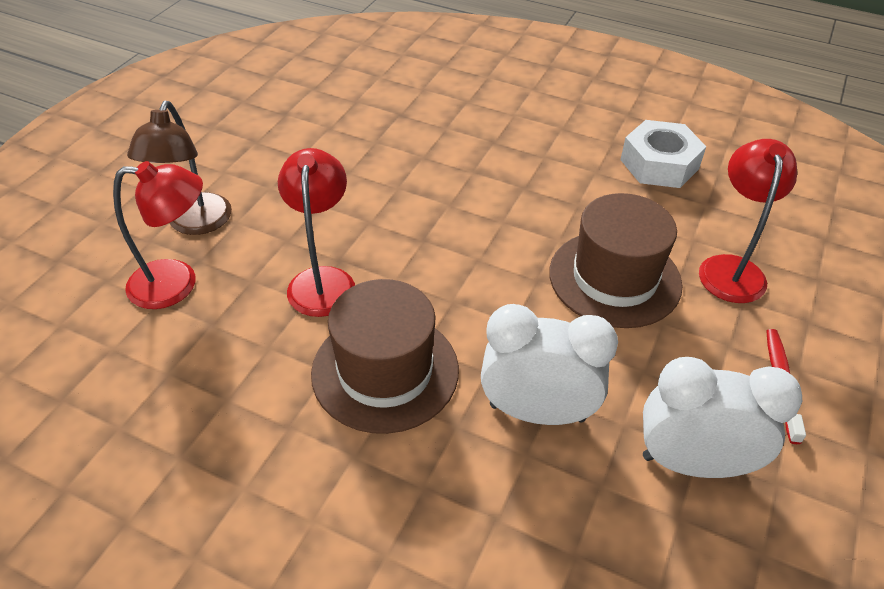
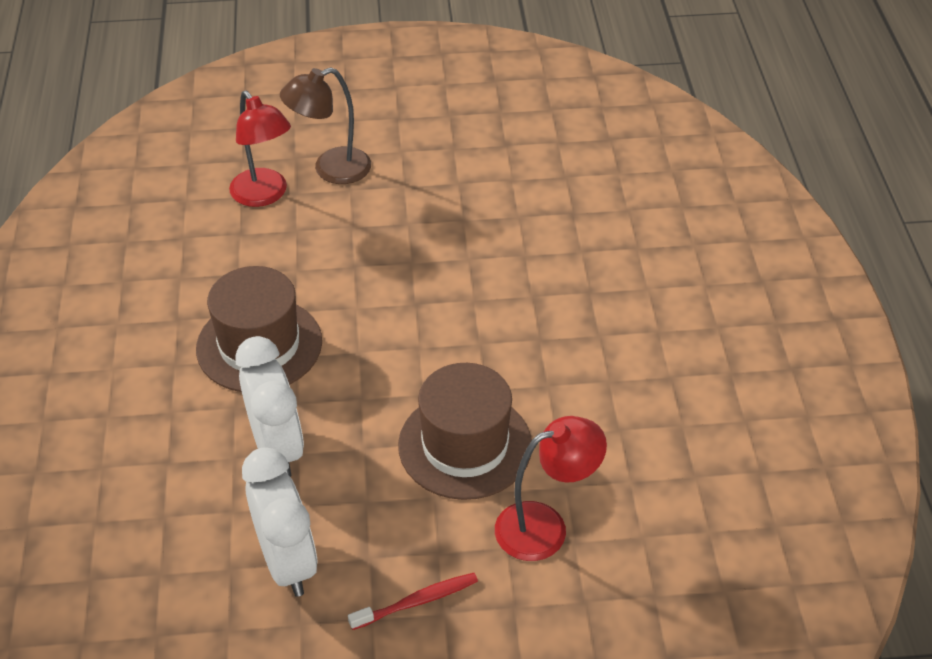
camera: 60 degrees right, 0 degrees up
(322, 280) = (325, 267): red lamp -> none
(659, 164) = (664, 424): white nut -> none

